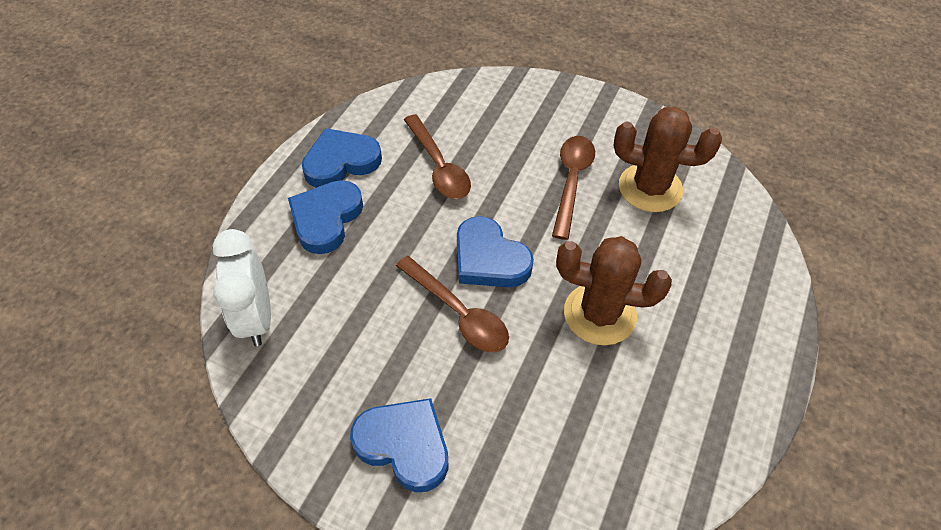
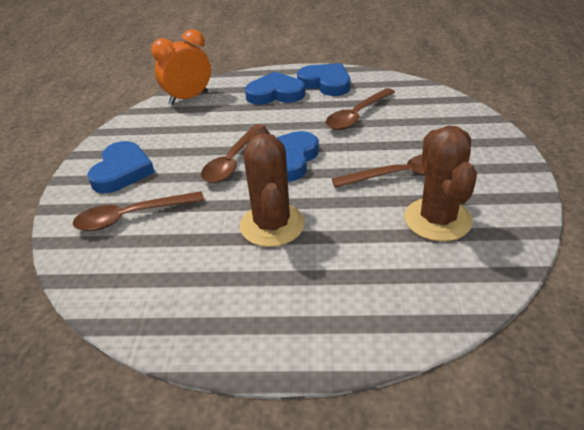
camera: 70 degrees right, 15 degrees down
(256, 318) = (188, 98): white clock -> orange clock
(516, 452) = (131, 217): none -> brown spoon

